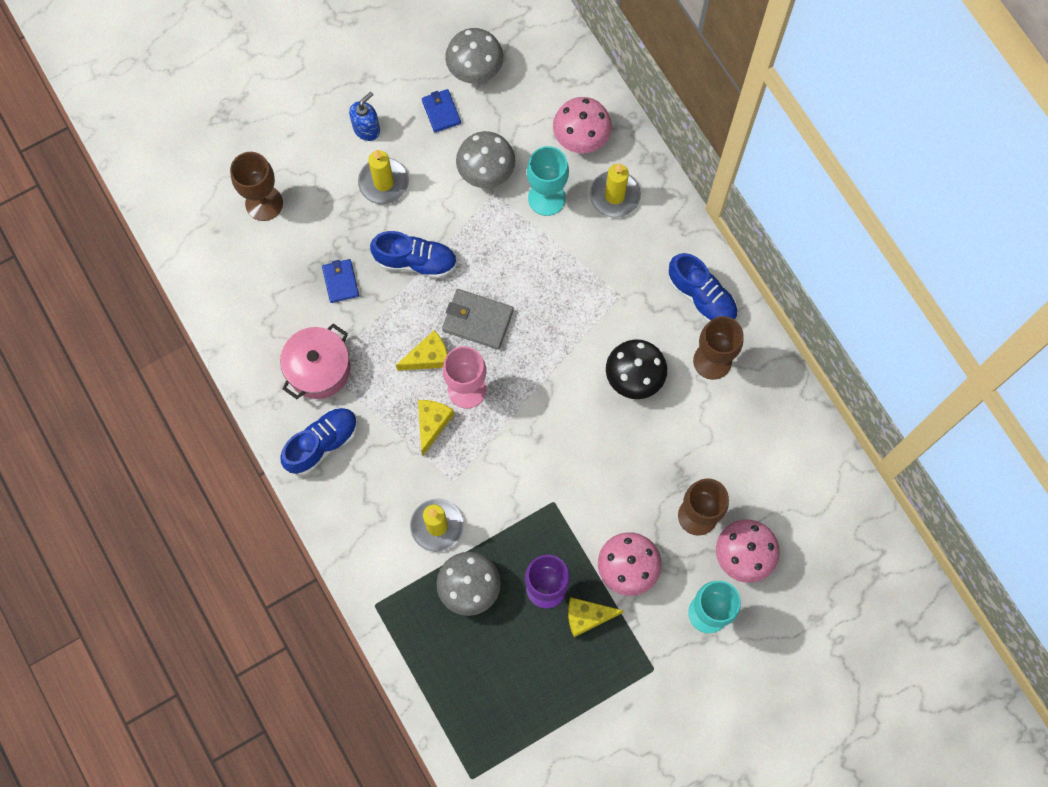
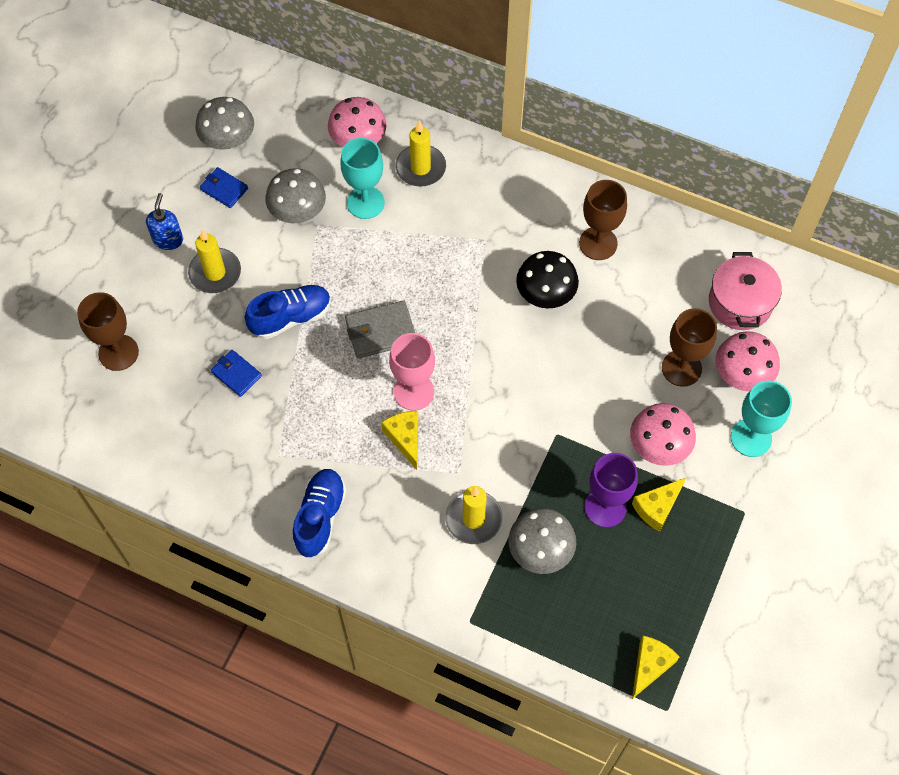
camera: 35 degrees left, 10 degrees down
(319, 369) = (270, 457): pink pot -> pink pot (740, 303)
(428, 357) = (360, 387): yellow cheese -> yellow cheese (650, 666)
(701, 297) = (551, 201): blue shoe -> none

